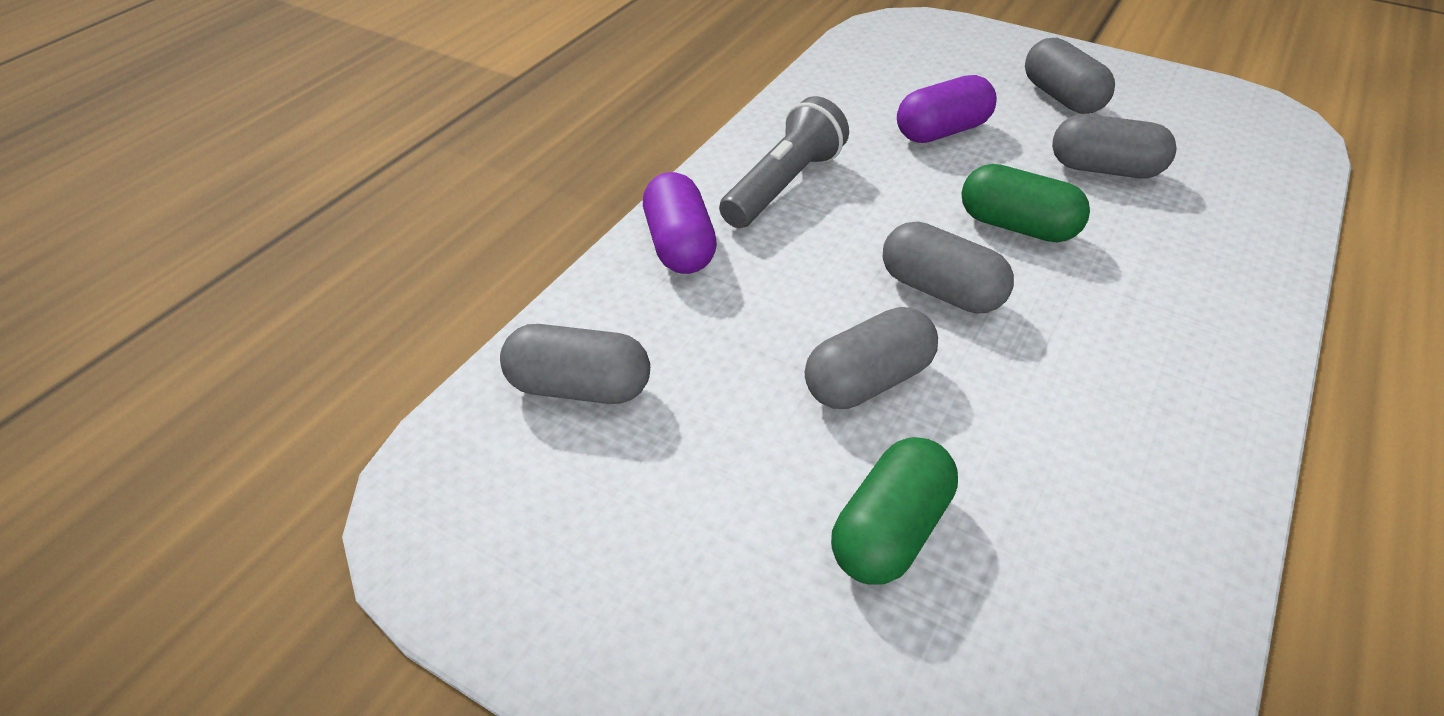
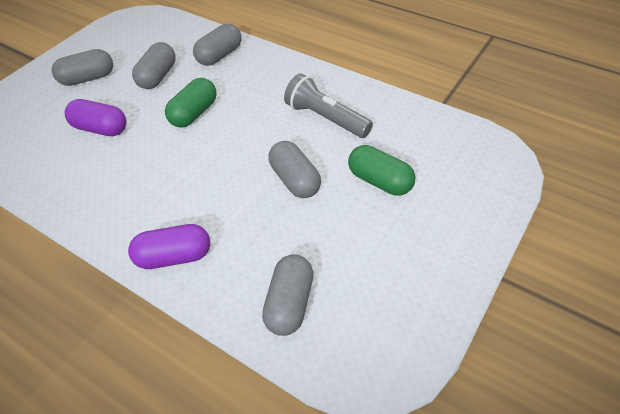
camera: 85 degrees left, 5 degrees up
(783, 185) = (129, 203): grey flashlight -> grey flashlight (326, 118)
(940, 291) = (236, 147): grey capsule -> grey capsule (219, 55)
(942, 131) = (100, 129): purple capsule -> purple capsule turned 45 degrees counterclockwise

